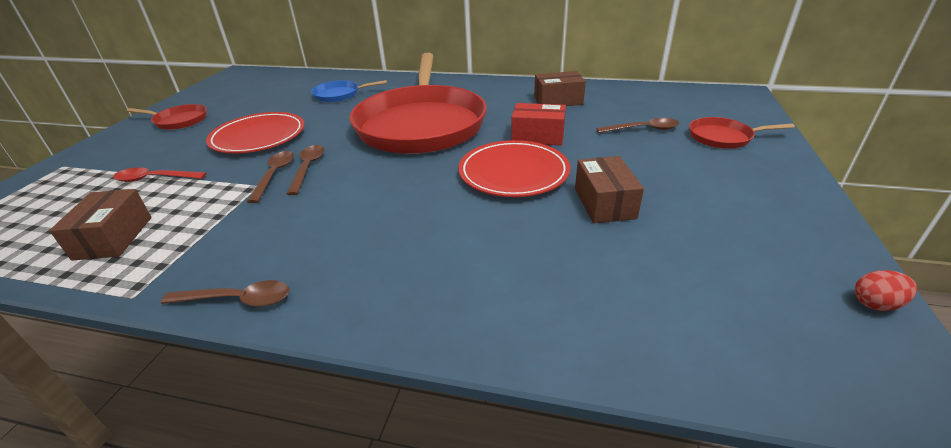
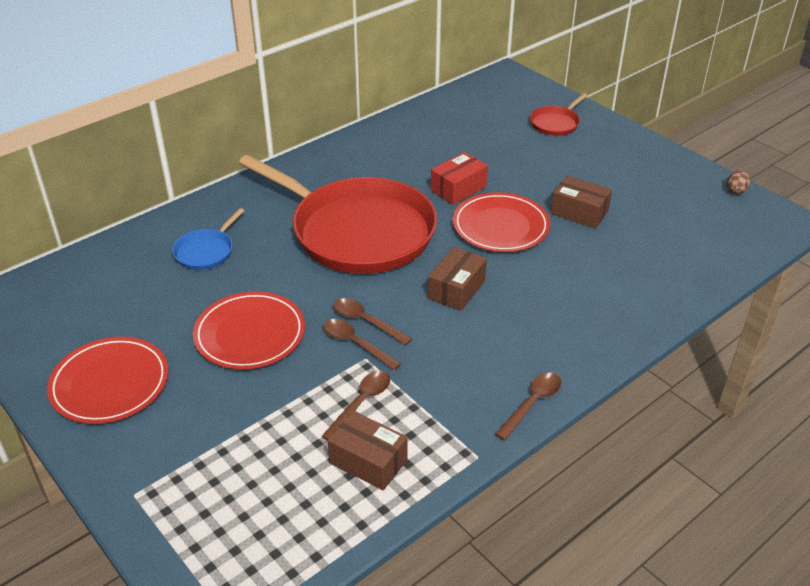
camera: 55 degrees left, 5 degrees up
(154, 179) = (266, 423): red spoon -> none
(179, 121) = (110, 384): red pan -> red plate
(558, 101) = (408, 147): brown box -> brown box (456, 289)
(643, 129) = (507, 142): brown spoon -> brown spoon (361, 403)
(875, 304) = (736, 190): red egg -> brown egg

